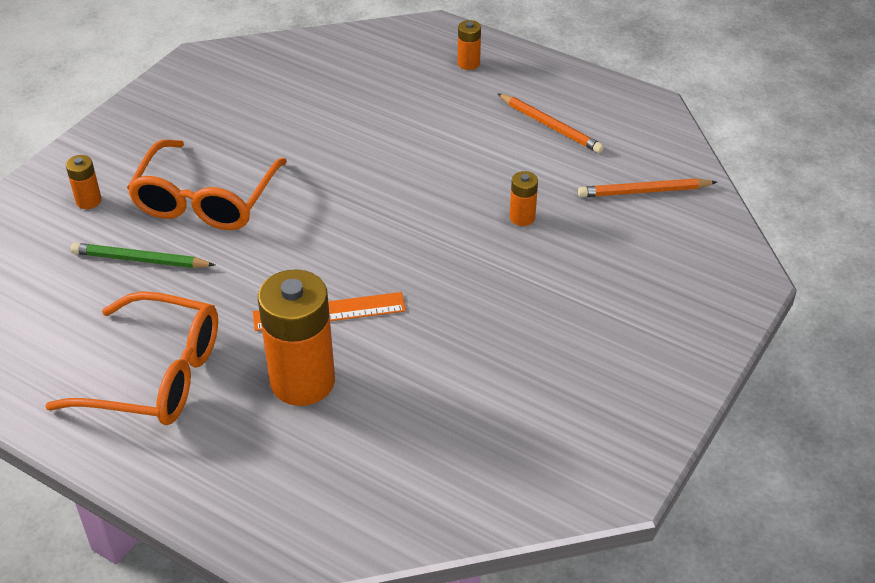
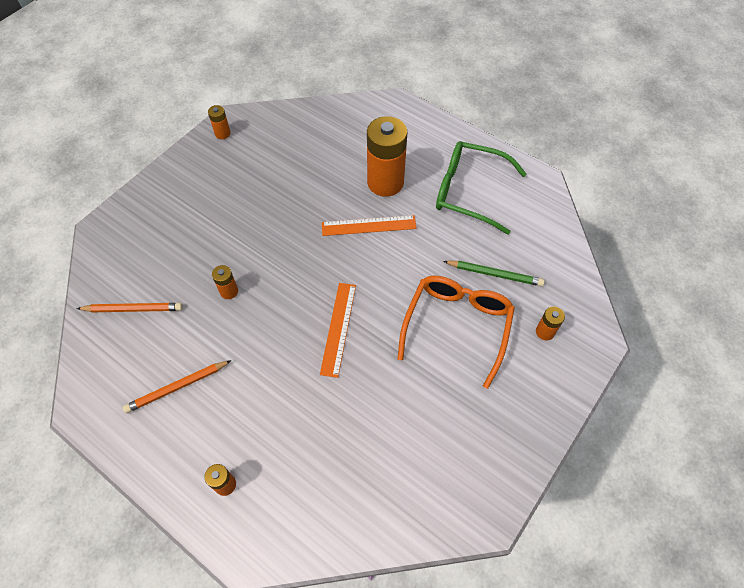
camera: 175 degrees left, 15 degrees up
(156, 375) = (469, 192): orange glasses -> green glasses
(364, 188) = (338, 328): none -> orange ruler
(551, 126) = (177, 387): orange pencil -> orange pencil turned 75 degrees counterclockwise
(623, 454) = (222, 133): none -> orange battery

